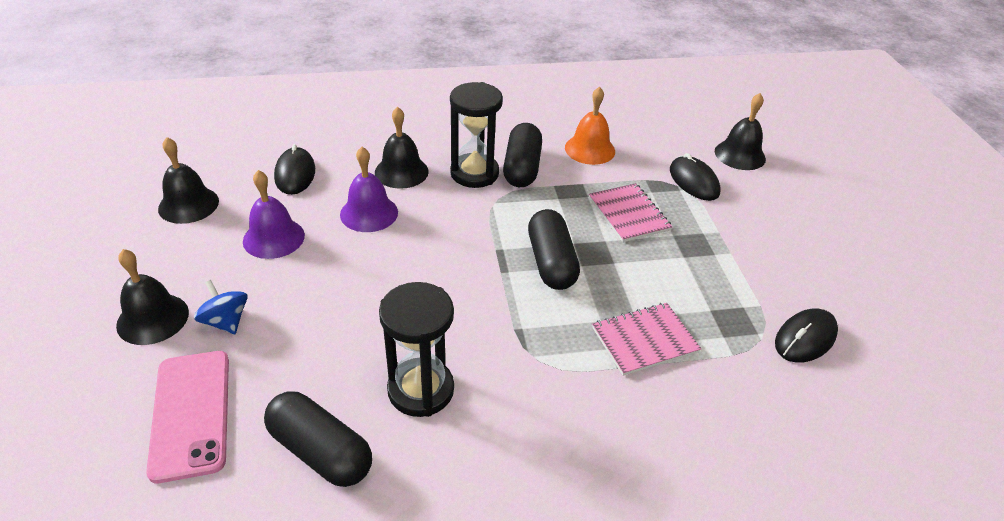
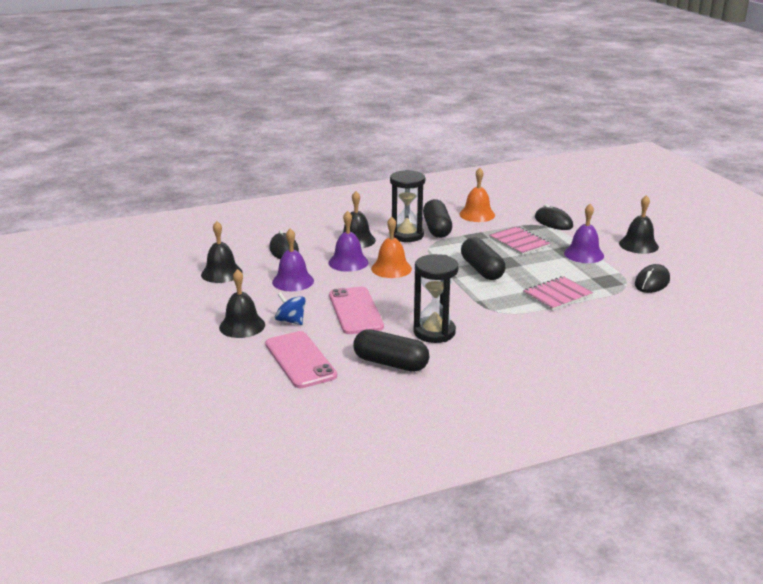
camera: 10 degrees left, 15 degrees down
(328, 317) = (355, 311): none -> pink phone
(422, 236) = (391, 268): none -> orange bell
(716, 256) = (584, 254): none -> purple bell
(740, 155) = (577, 206): black bell -> black bell (638, 245)

